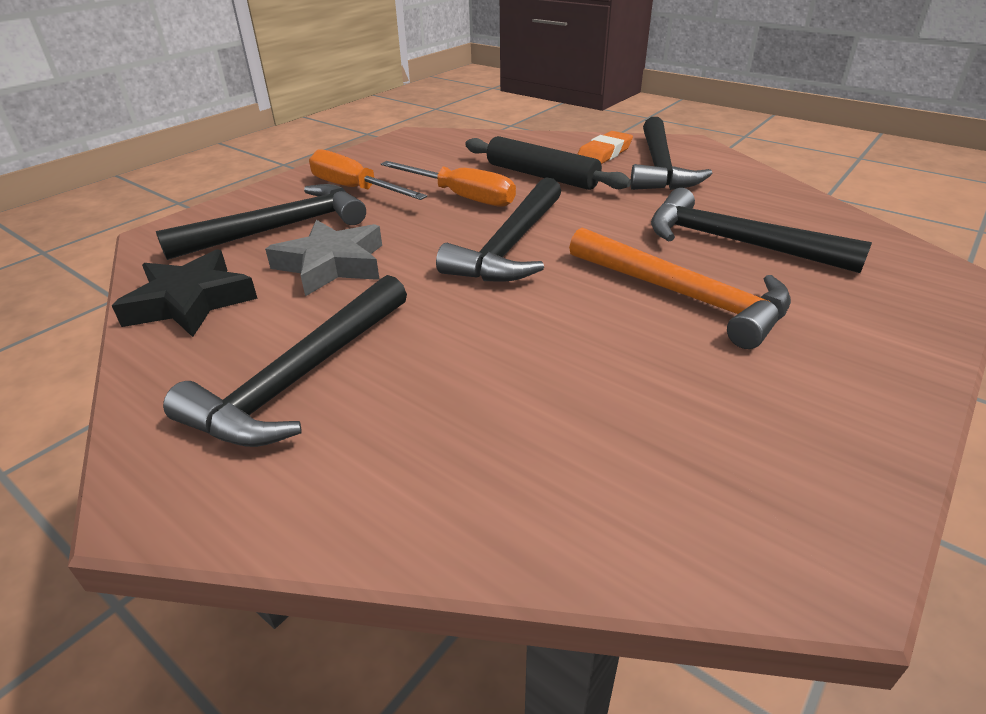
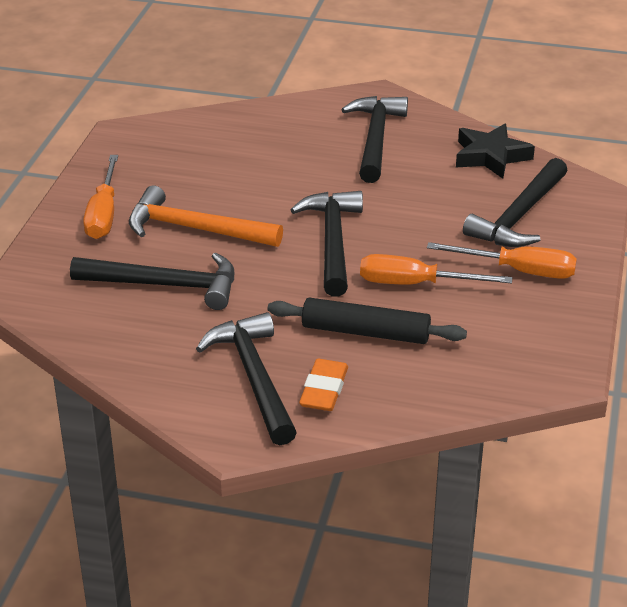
camera: 155 degrees right, 0 degrees up
(331, 265) = (441, 198): grey star -> none
(834, 350) = (103, 214): none -> orange screwdriver

